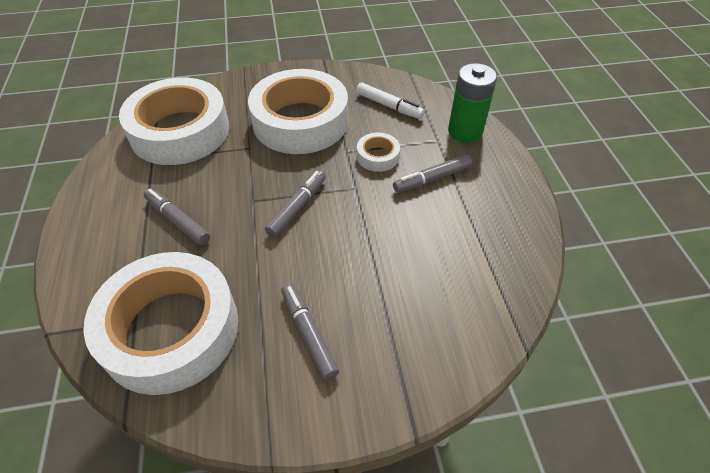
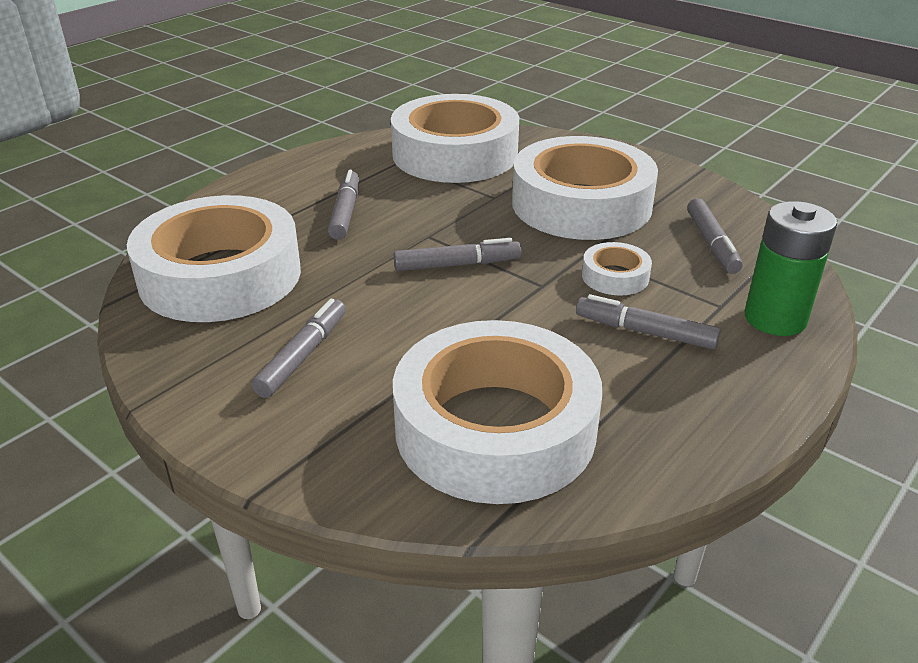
camera: 50 degrees right, 15 degrees down
(389, 106) = (711, 243): white marker -> grey marker
(452, 286) = (495, 428): none -> white tape

